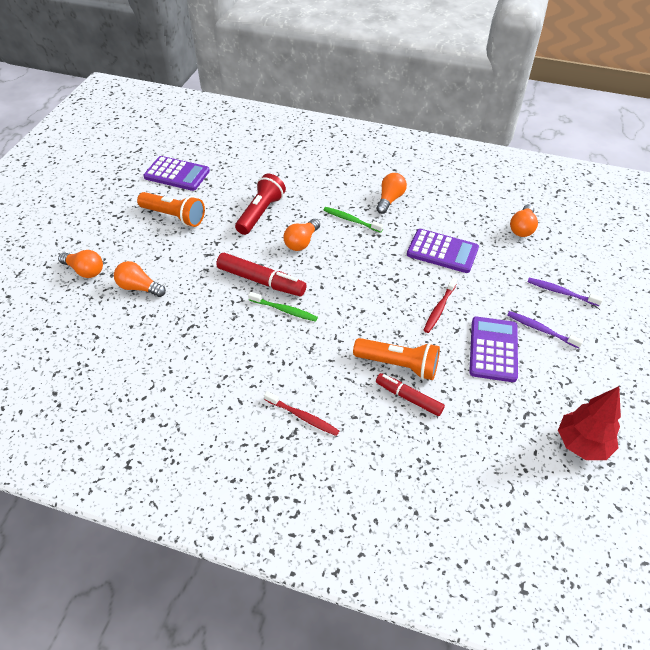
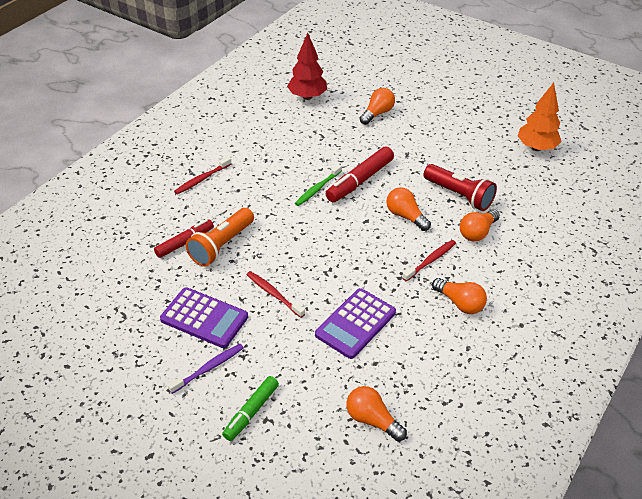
camera: 105 degrees right, 5 degrees down
(85, 270) = (407, 88): orange light bulb -> orange light bulb (477, 232)
(174, 216) = (467, 140): orange flashlight -> none
(177, 174) = (536, 148): purple calculator -> orange tree
(351, 220) = (430, 260): green toothbrush -> red toothbrush
(561, 292) = (251, 412): purple toothbrush -> green marker
(582, 444) = (72, 342): red tree -> red tree (307, 97)

